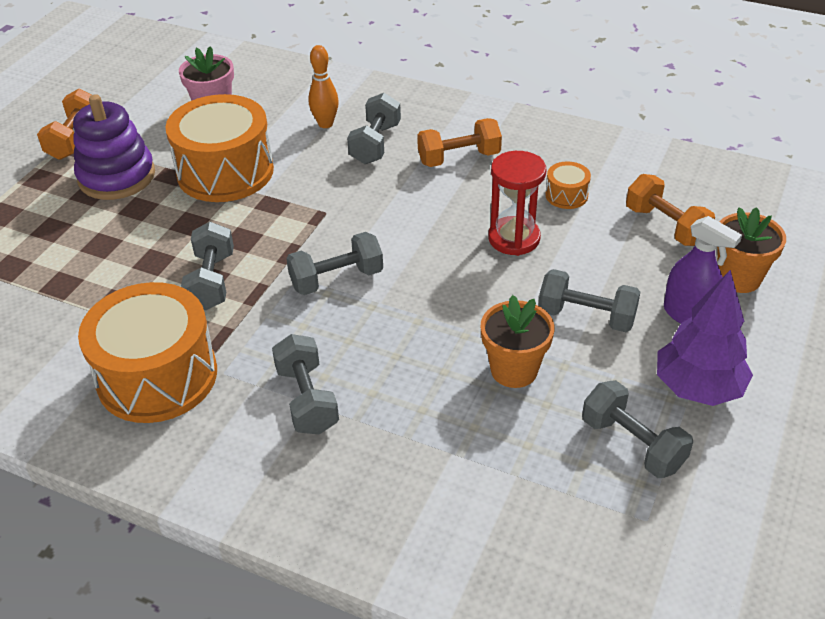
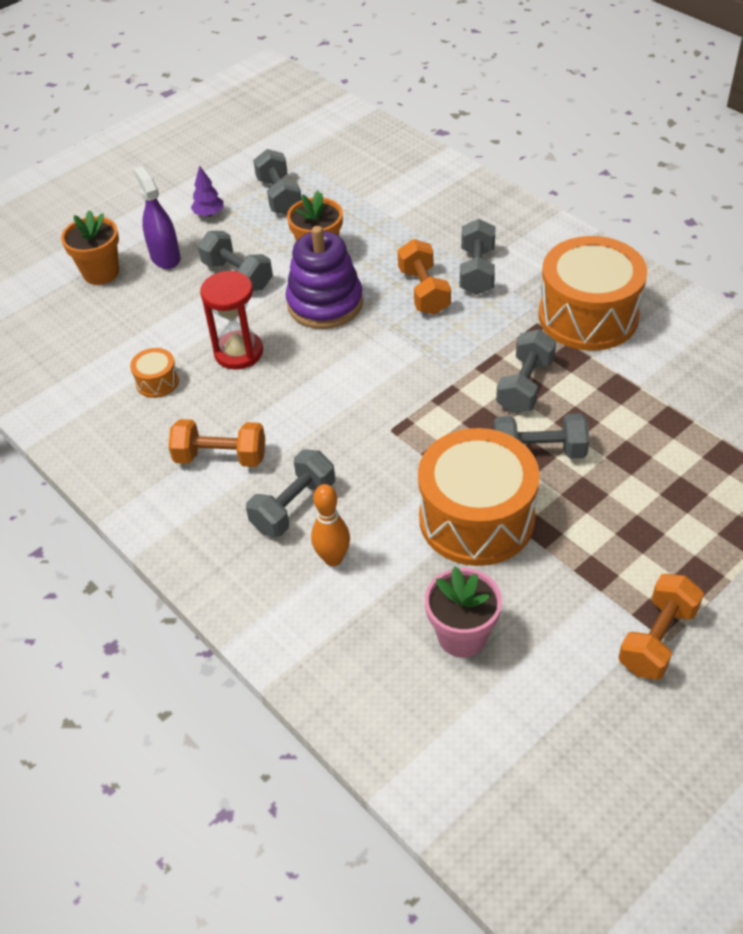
camera: 155 degrees left, 5 degrees up
(117, 176) = (605, 551): purple stacking toy -> purple stacking toy (325, 303)
(336, 279) = (413, 357): grey dumbbell -> grey dumbbell (539, 452)
(666, 226) = (106, 328): orange dumbbell -> orange dumbbell (424, 291)
(697, 388) = (209, 214): purple tree -> purple tree, size x0.50

